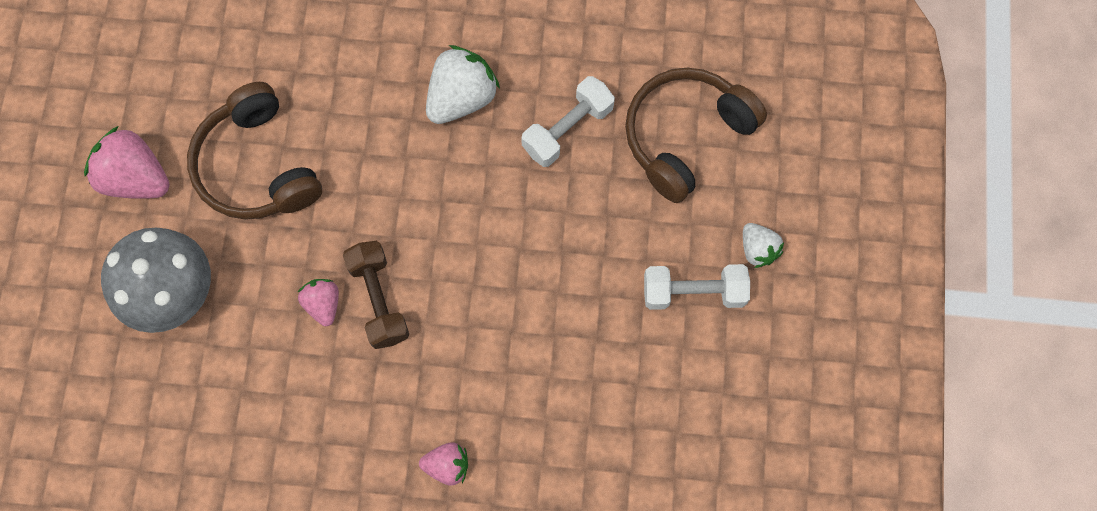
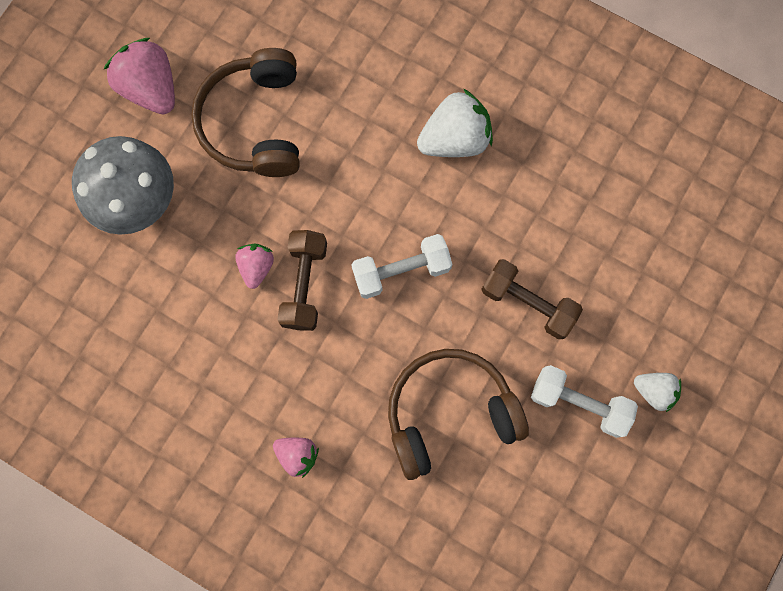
camera: 25 degrees right, 5 degrees up
(567, 129) = (534, 208): white dumbbell -> white dumbbell (401, 271)
(602, 221) = (528, 303): none -> brown dumbbell
(686, 136) = (636, 260): brown headphones -> brown headphones (449, 413)
(758, 249) = (654, 391): white strawberry -> white strawberry turned 60 degrees counterclockwise

